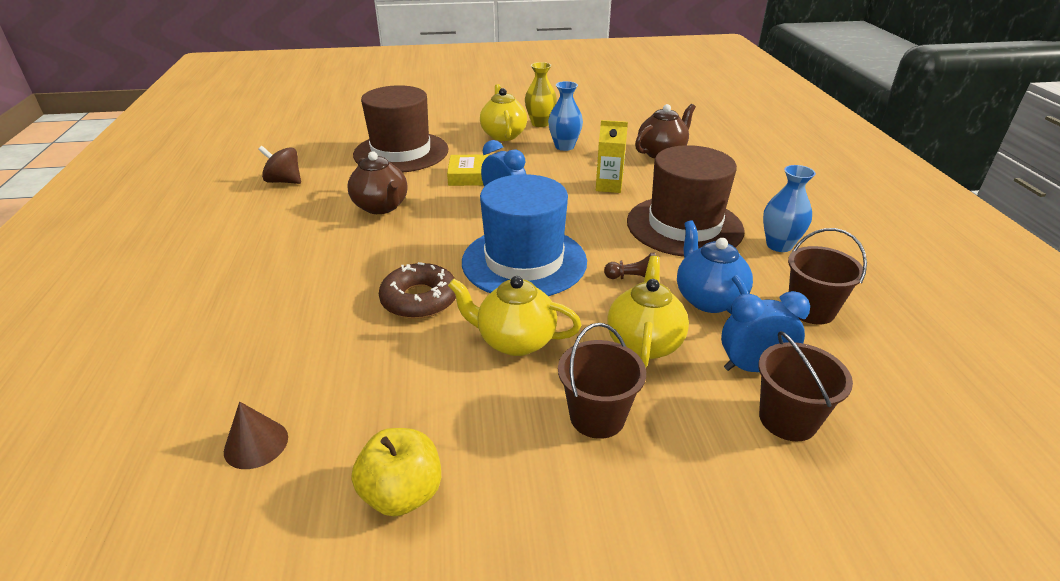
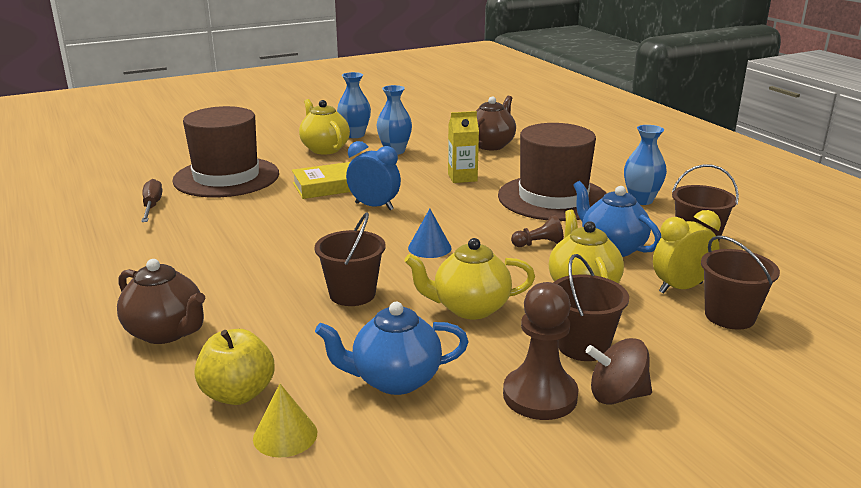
camera: 20 degrees left, 10 degrees down
(256, 444) = (285, 435): brown cone -> yellow cone
(284, 181) = (113, 220): brown spinning top -> brown spinning top (617, 395)
(323, 172) = (152, 206): none -> brown screwdriver
(381, 207) = (246, 227): brown teapot -> brown teapot (166, 332)
(390, 408) = (395, 380): none -> blue teapot
(402, 494) = (459, 436): yellow apple -> yellow apple (238, 394)
(419, 299) = (352, 294): brown donut -> brown bucket
(512, 467) = (540, 396): none -> brown pawn
(524, 261) = (429, 248): blue hat -> blue cone
(540, 123) = (355, 135): yellow vase -> blue vase
(753, 367) = (680, 288): blue clock -> yellow clock

